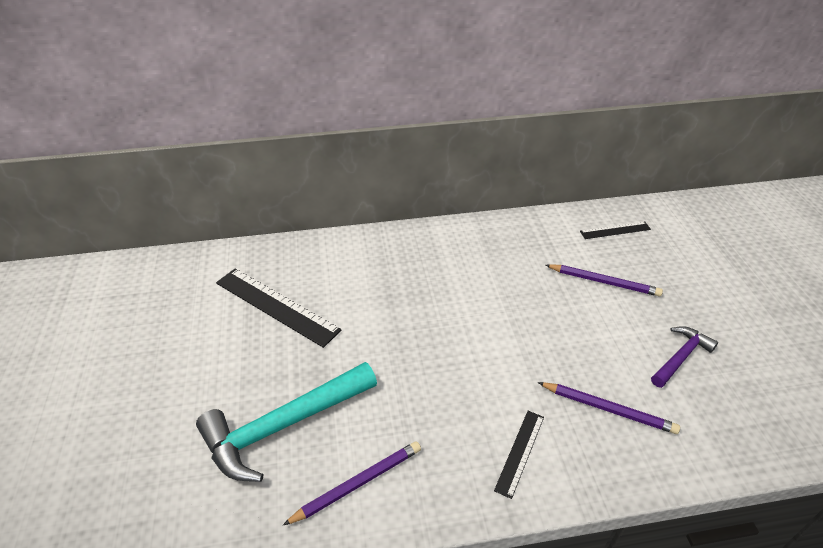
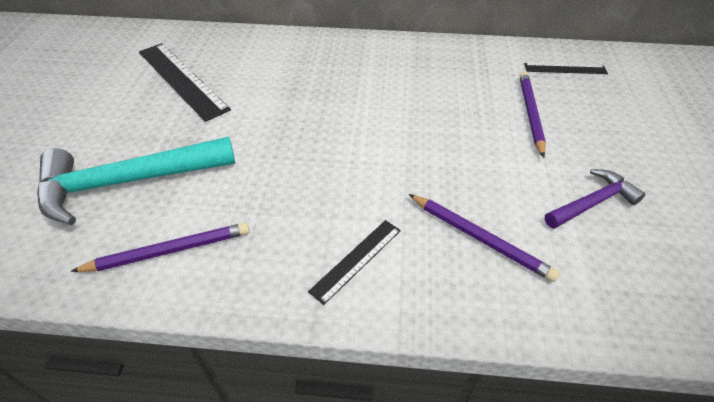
camera: 15 degrees right, 5 degrees up
(603, 282) = (530, 114): purple pencil -> purple pencil turned 120 degrees counterclockwise

